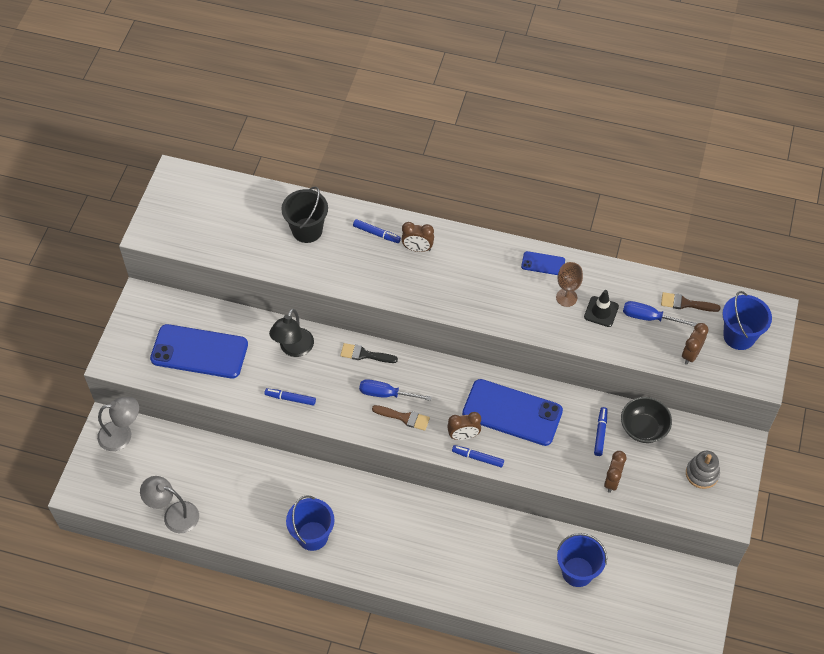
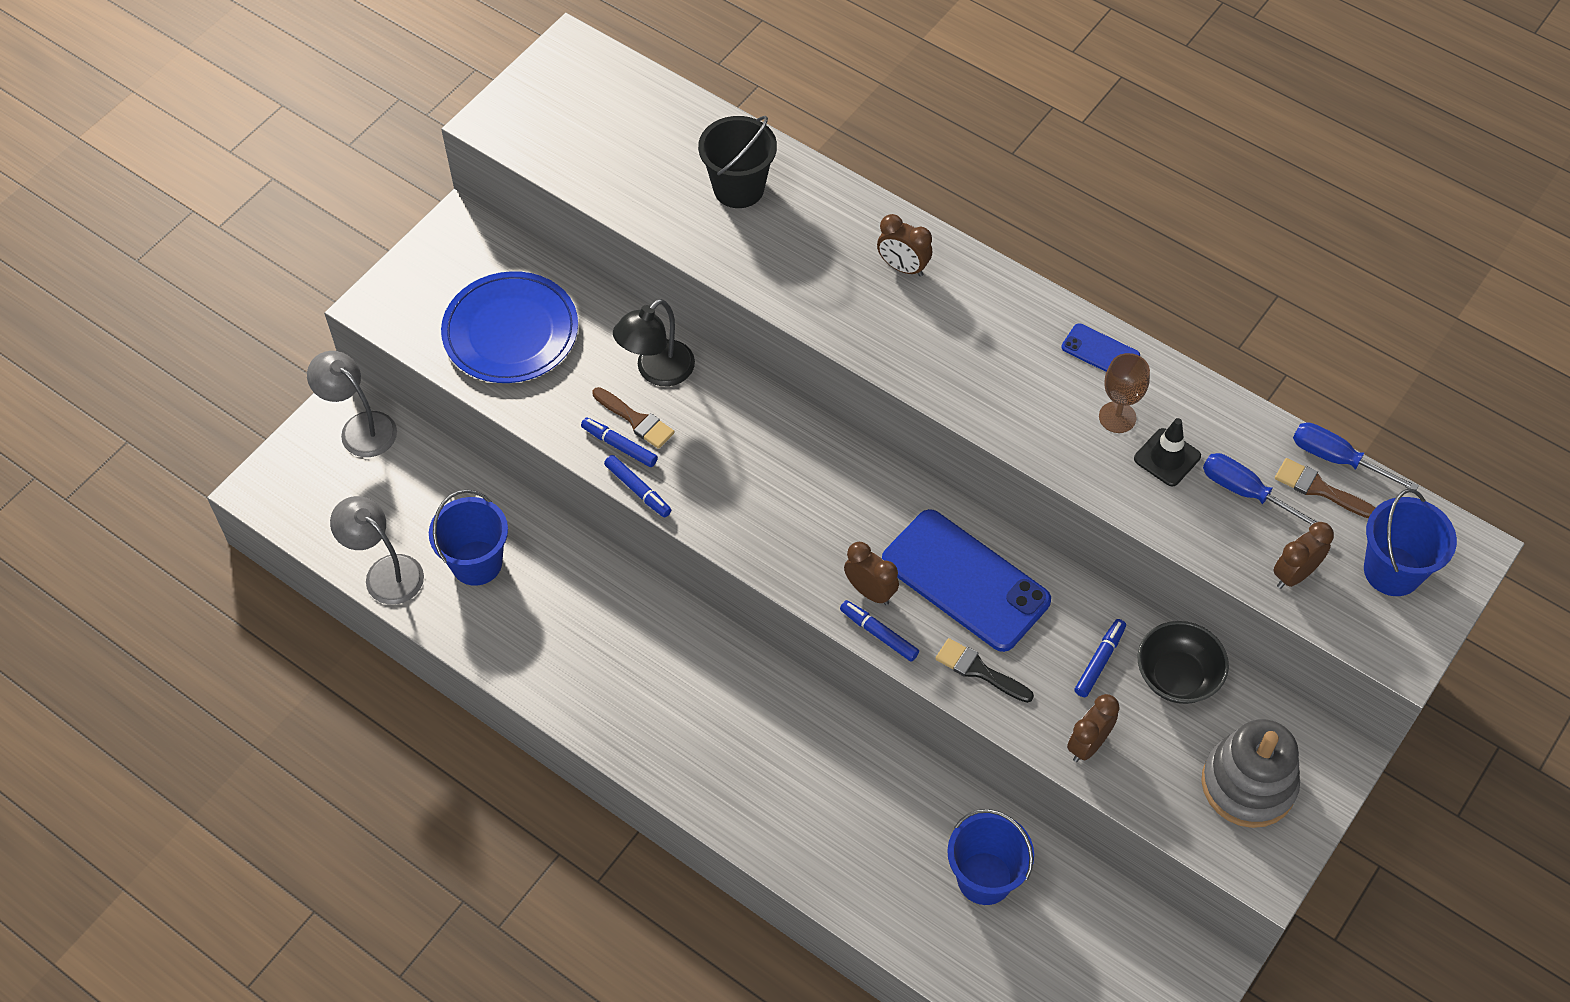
camera: 20 degrees right, 0 degrees up
(122, 435) = (360, 427): grey lamp -> grey lamp turned 150 degrees counterclockwise
(199, 352) = (510, 332): blue phone -> blue plate
(312, 536) = (581, 675): blue bucket -> blue bucket (476, 563)
(365, 354) = (765, 415): black brush -> black brush (979, 670)
(376, 233) = (846, 225): blue marker -> blue marker (638, 490)
(386, 394) = (772, 486): blue screwdriver -> blue screwdriver (1336, 459)
(404, 417) = (786, 532): brown brush -> brown brush (636, 420)
(463, 436) = (870, 591): brown clock -> brown clock turned 150 degrees counterclockwise
(702, 474) = (1248, 784): grey stacking toy -> grey stacking toy, size x1.58

